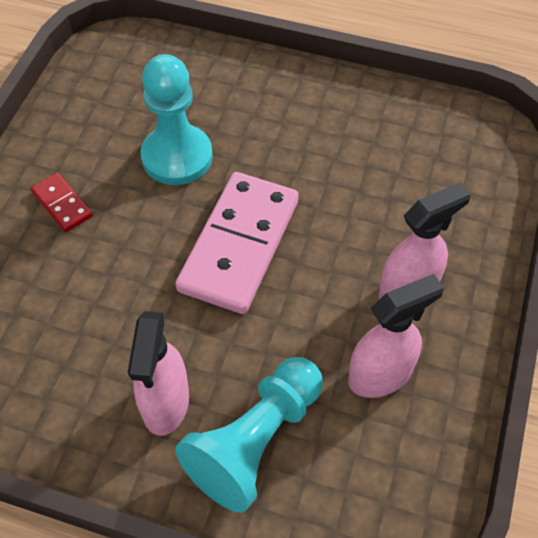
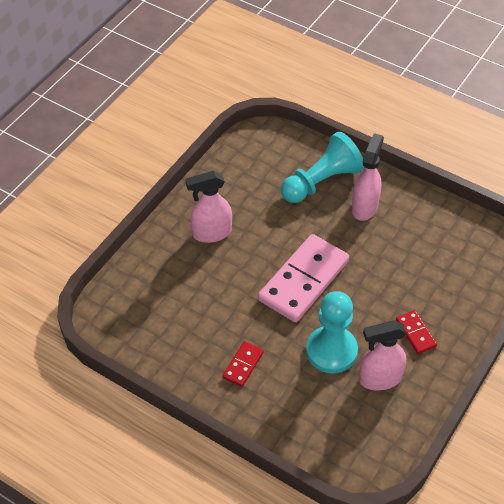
camera: 165 degrees left, 5 degrees down
(288, 117) = (243, 365): none -> red domino
(381, 375) = (246, 196): pink spray bottle -> pink spray bottle (379, 379)

